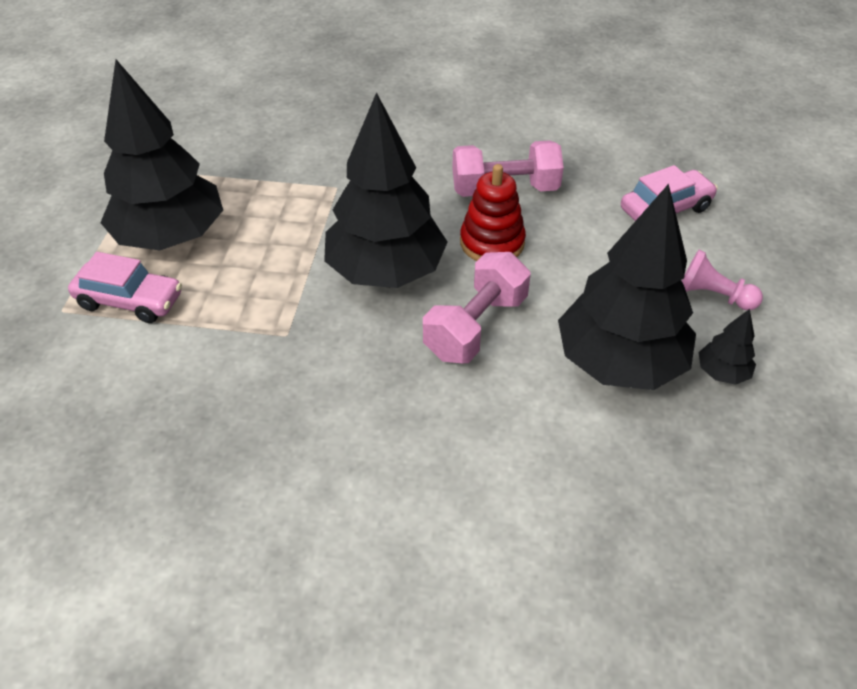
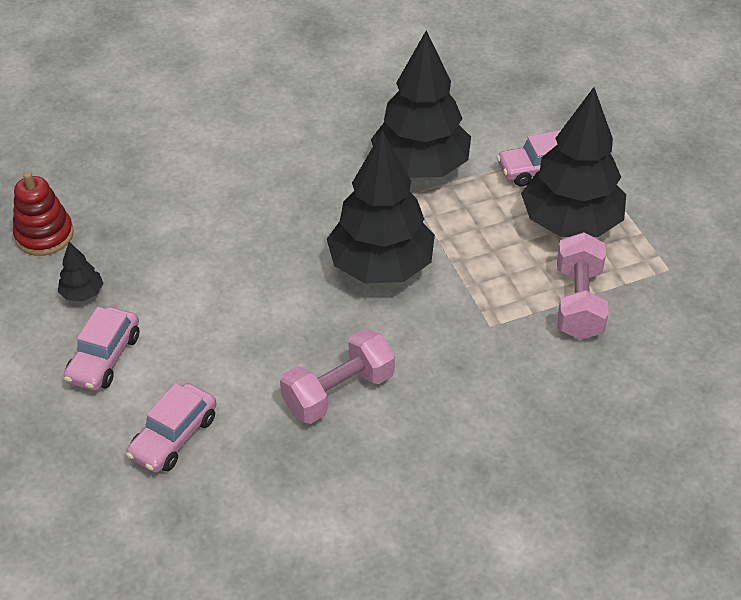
camera: 150 degrees right, 0 degrees up
(475, 327) = (282, 253): pink dumbbell -> pink dumbbell (578, 302)
(492, 243) = (314, 329): red stacking toy -> red stacking toy (44, 235)
(619, 362) = (162, 270): black tree -> black tree (420, 167)
(713, 295) = (104, 358): pink pawn -> pink car

